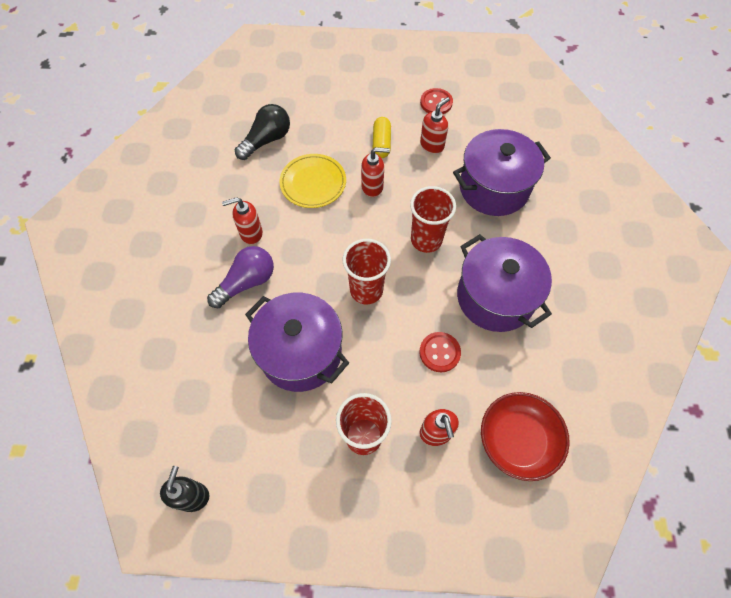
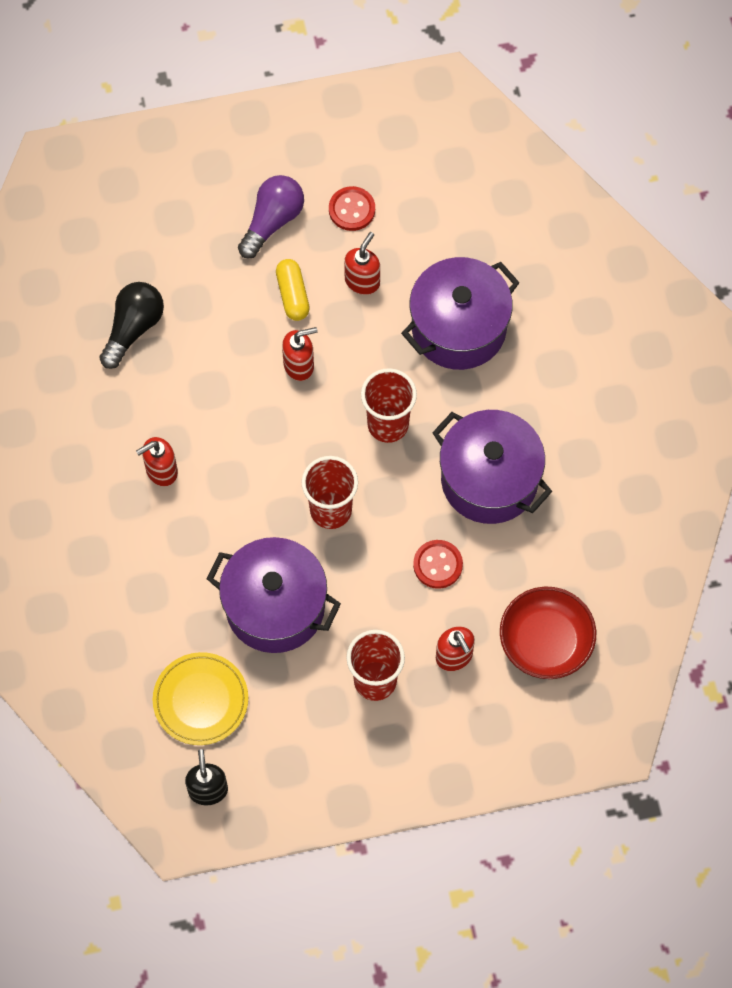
camera: 15 degrees left, 5 degrees up
(247, 282) = (180, 537): purple light bulb -> purple light bulb (272, 221)
(313, 183) = (218, 378): yellow plate -> yellow plate (200, 700)

